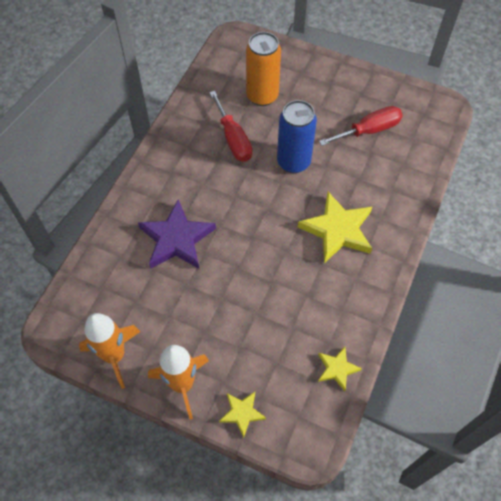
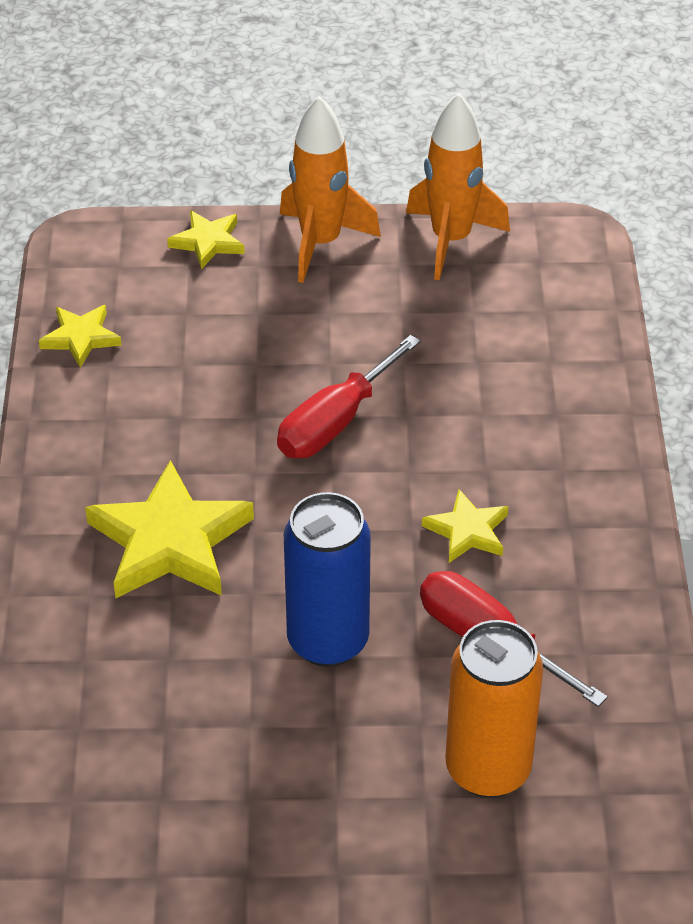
camera: 155 degrees right, 15 degrees down
(177, 239) = (471, 419): purple star -> none
(212, 186) = (467, 531): none -> yellow star
(369, 130) = (187, 780): red screwdriver -> red screwdriver (335, 422)

